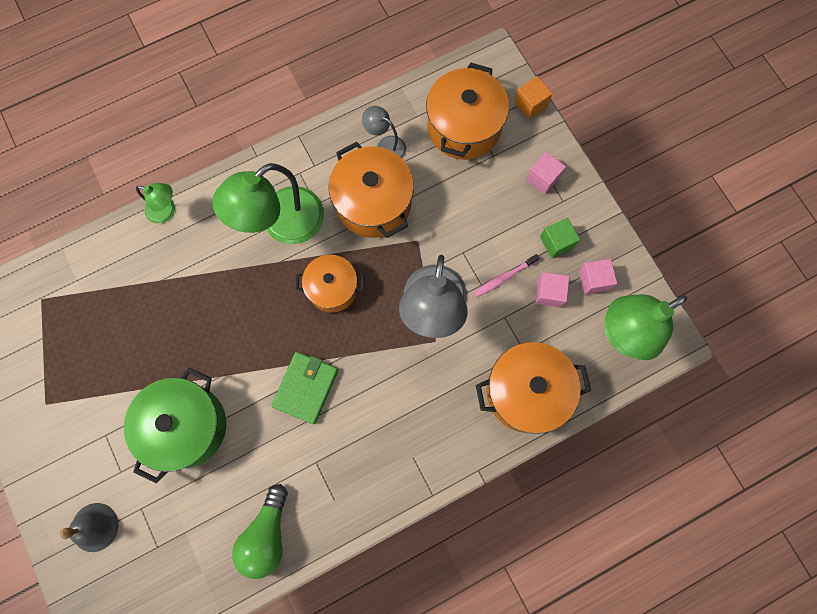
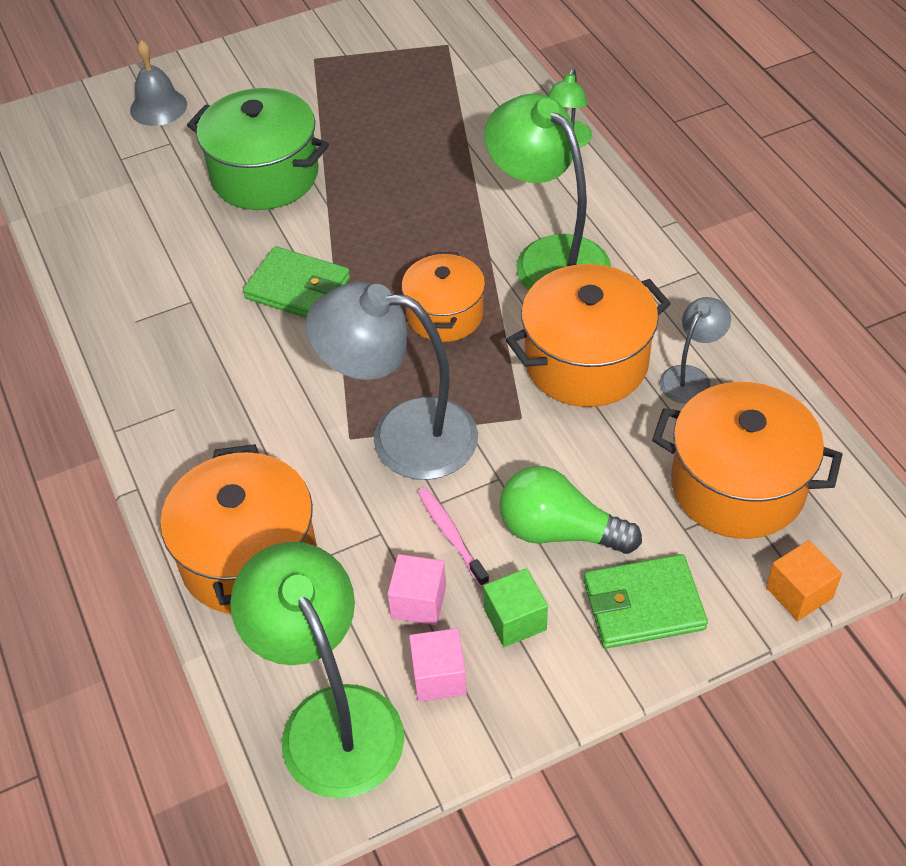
camera: 95 degrees right, 25 degrees down
(266, 535) = (107, 255): green light bulb -> green light bulb (559, 531)
(543, 178) = (643, 605): pink cube -> green wallet

